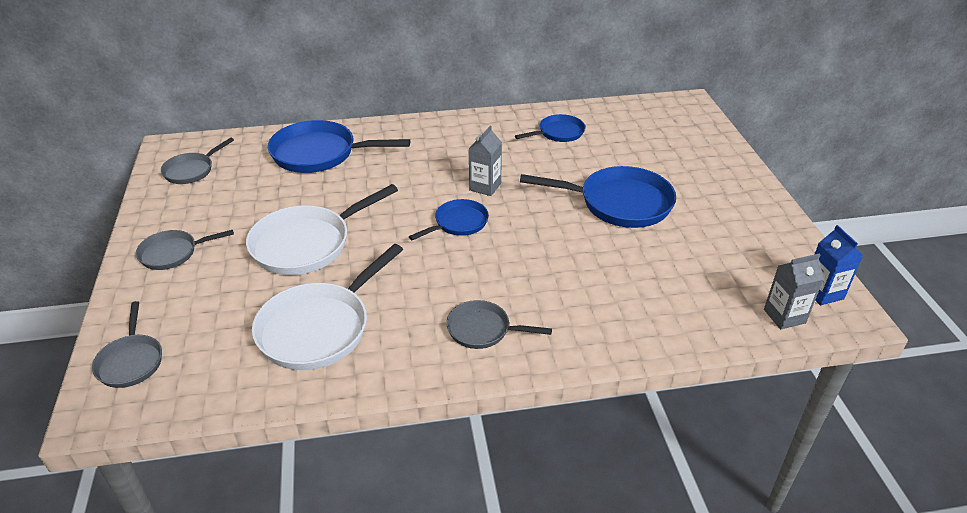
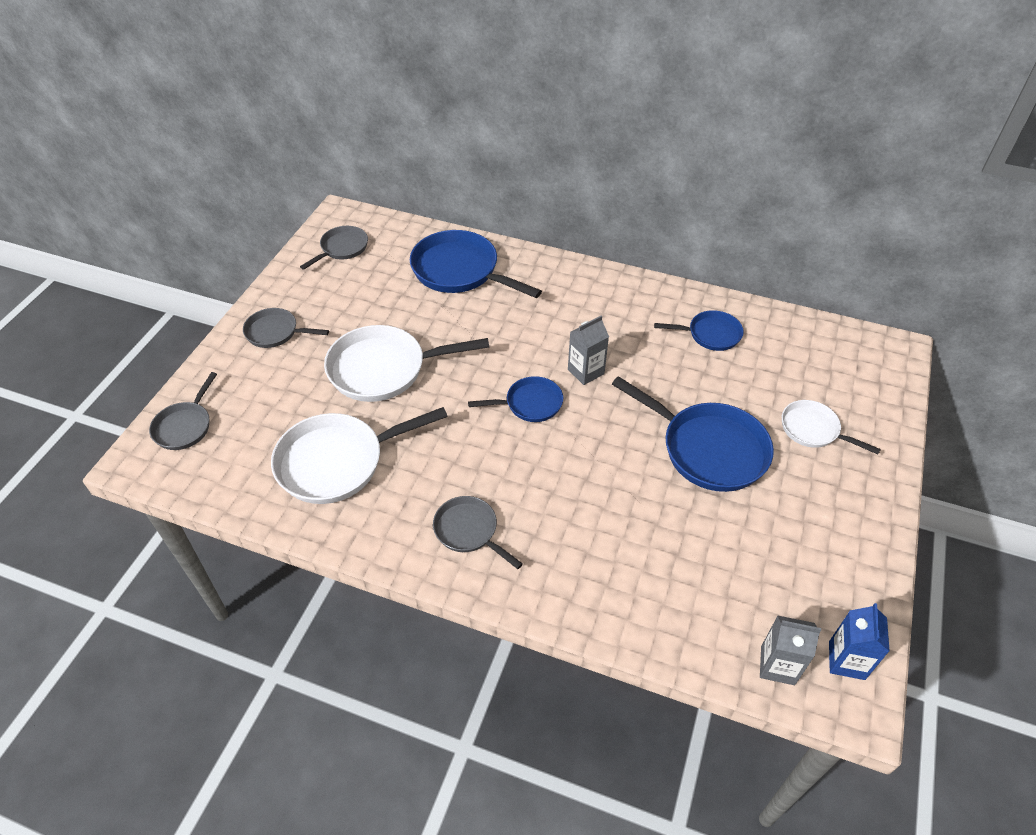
camera: 30 degrees right, 10 degrees up
(191, 170) = (342, 248): grey pan -> grey pan turned 150 degrees clockwise
(679, 166) = (813, 430): none -> white pan

